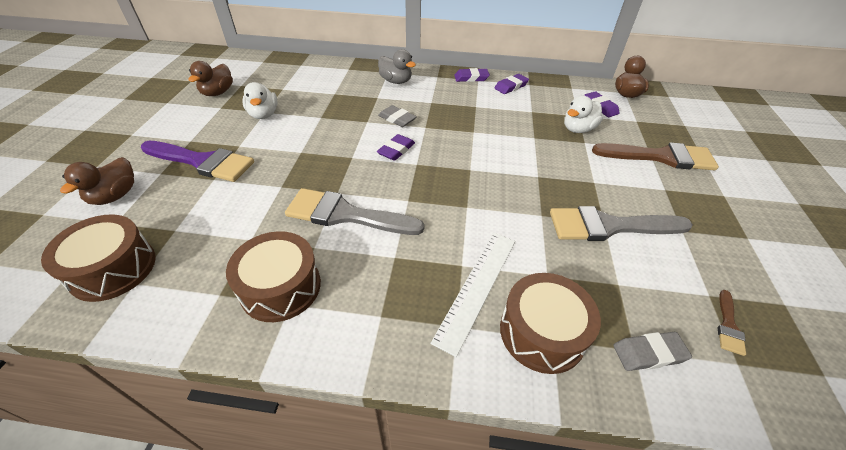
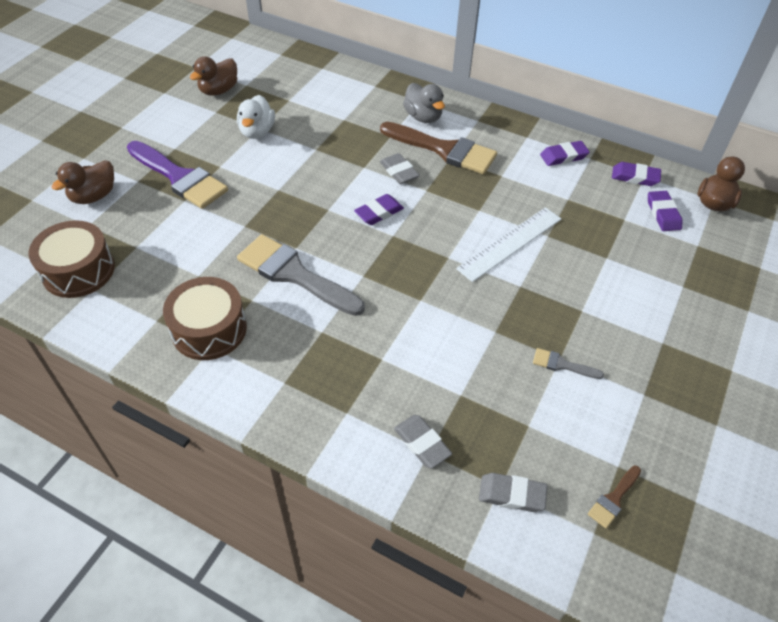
camera: 20 degrees right, 5 degrees up
(471, 78) = (519, 132): purple eraser -> purple eraser (635, 177)
(477, 287) = (384, 384): white ruler -> white ruler (510, 243)
(542, 332) = (422, 443): brown drum -> grey eraser
(578, 129) = (610, 238): white duck -> none
(608, 226) = (562, 364): grey brush -> grey brush, size x0.44
(661, 157) = (690, 302): brown brush -> brown brush (444, 150)

